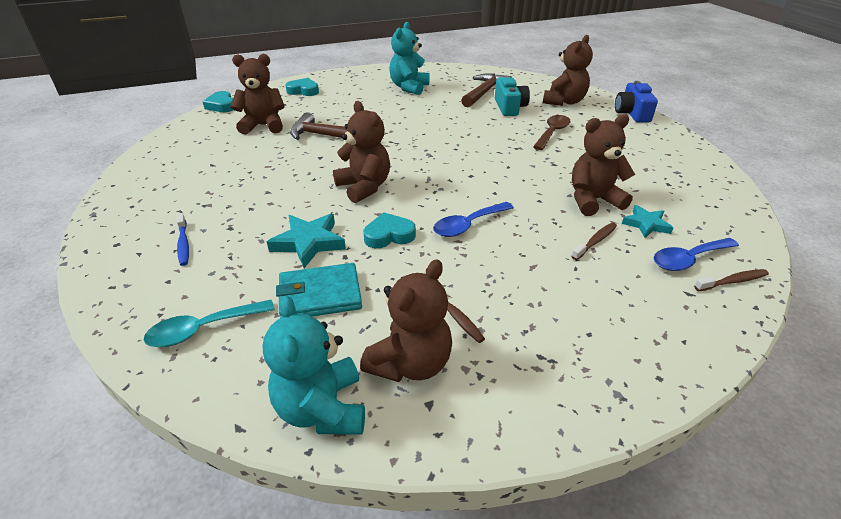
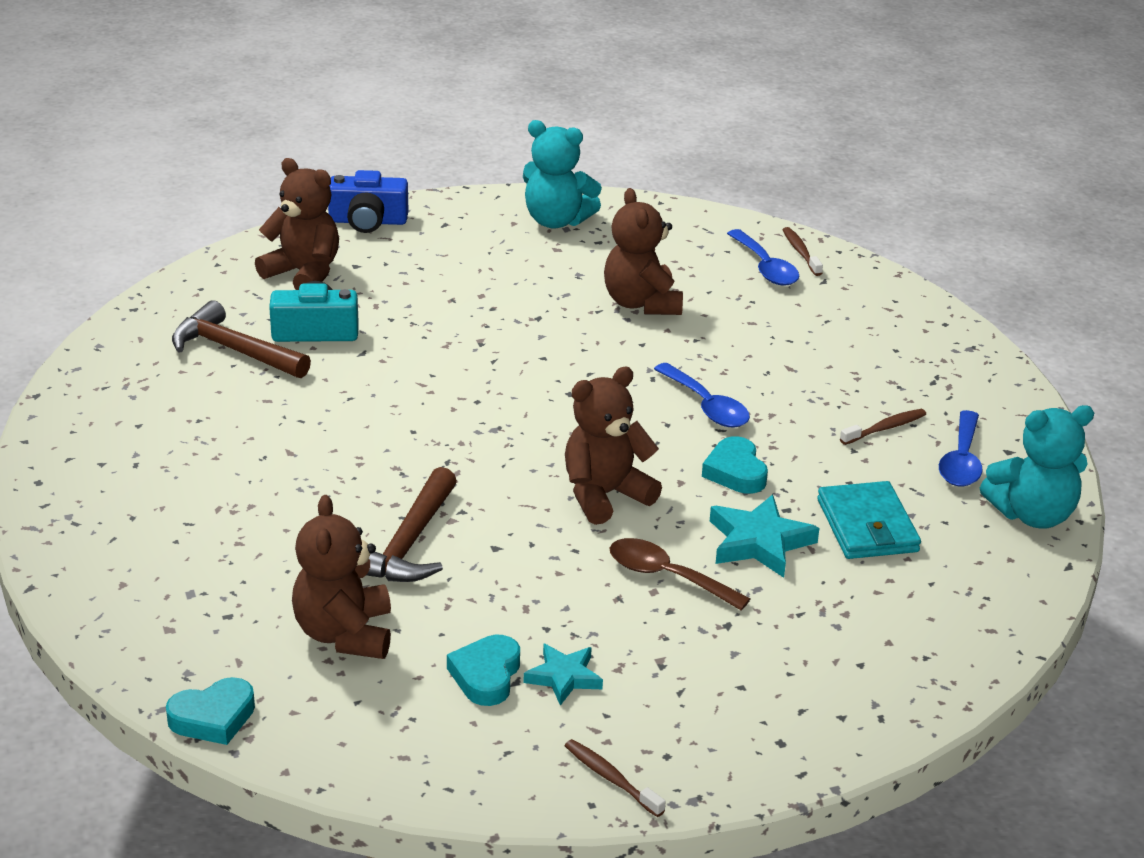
camera: 90 degrees left, 5 degrees down
(183, 244) = (775, 666): blue toothbrush -> none
(203, 329) = (944, 613): turquoise spoon -> none
(303, 91) = (152, 592): turquoise heart -> turquoise heart (486, 675)
(409, 88) = (179, 440): turquoise teddy bear -> turquoise teddy bear (556, 221)
(410, 363) = (961, 460): brown teddy bear -> blue spoon
(552, 133) = (431, 303): brown spoon -> brown spoon (667, 576)
(595, 241) = (736, 318): brown toothbrush -> brown toothbrush (611, 778)
(646, 224) = (697, 278): turquoise star -> turquoise star (564, 677)

